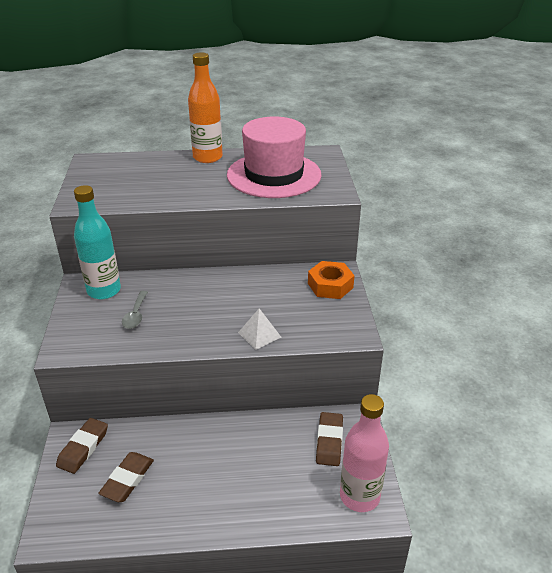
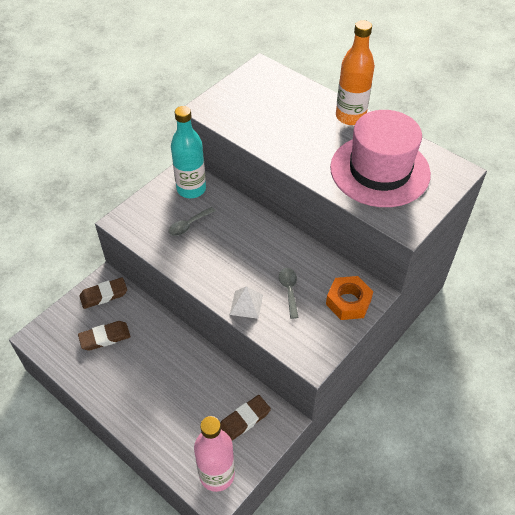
camera: 45 degrees right, 15 degrees up
(279, 305) = (289, 290): none -> grey spoon

